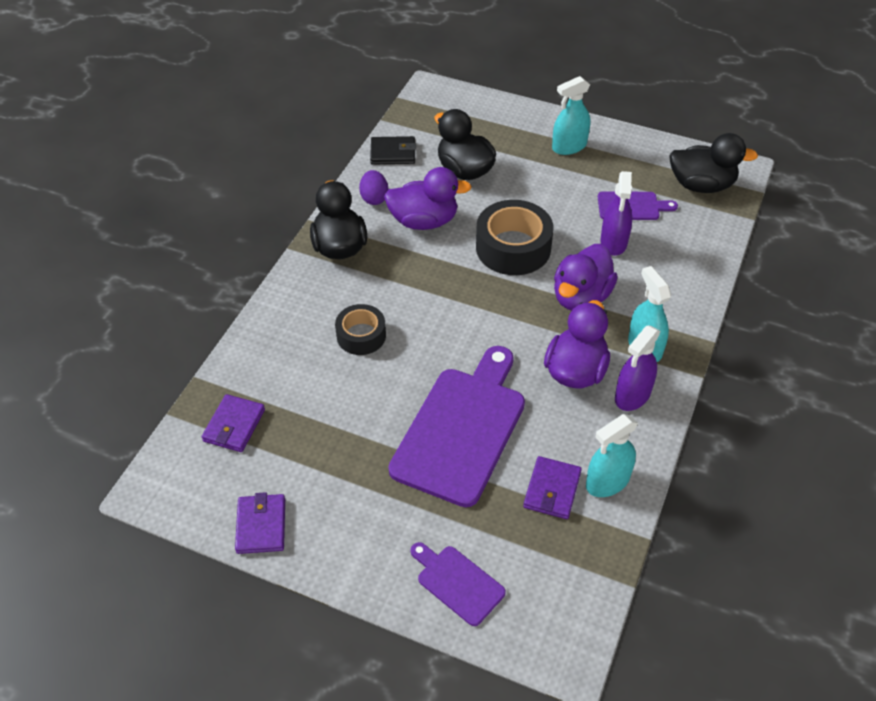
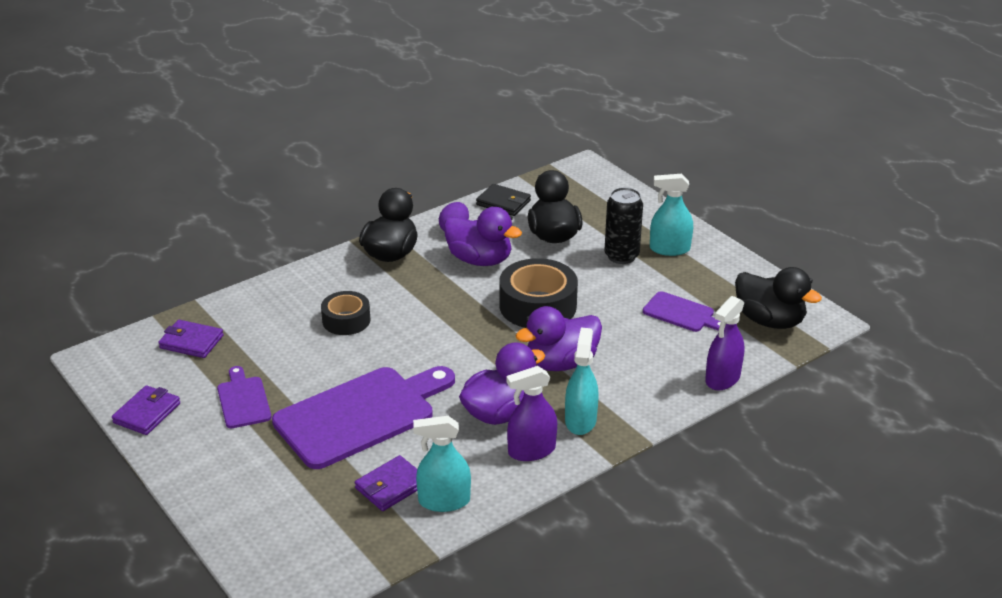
camera: 30 degrees right, 15 degrees down
(234, 425) = (191, 342): purple wallet -> purple wallet turned 60 degrees clockwise
(457, 582) = (252, 513): purple cutting board -> purple cutting board (243, 400)
(537, 169) = (621, 256): none -> black can
(613, 242) = (635, 334): purple spray bottle -> purple spray bottle (722, 379)

